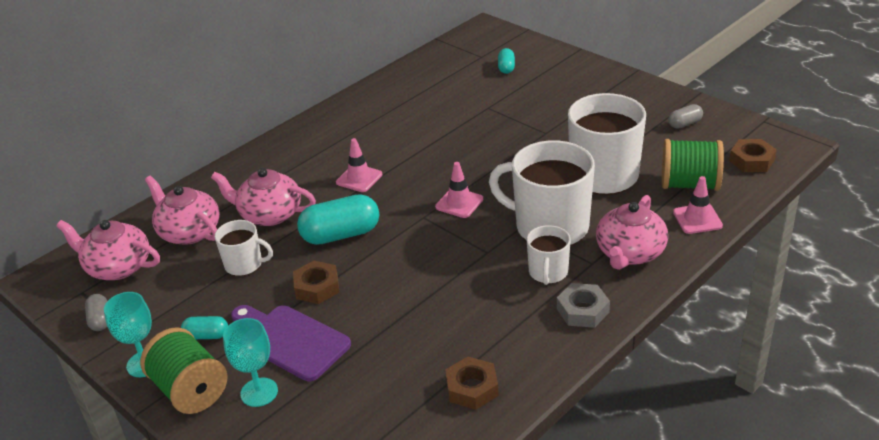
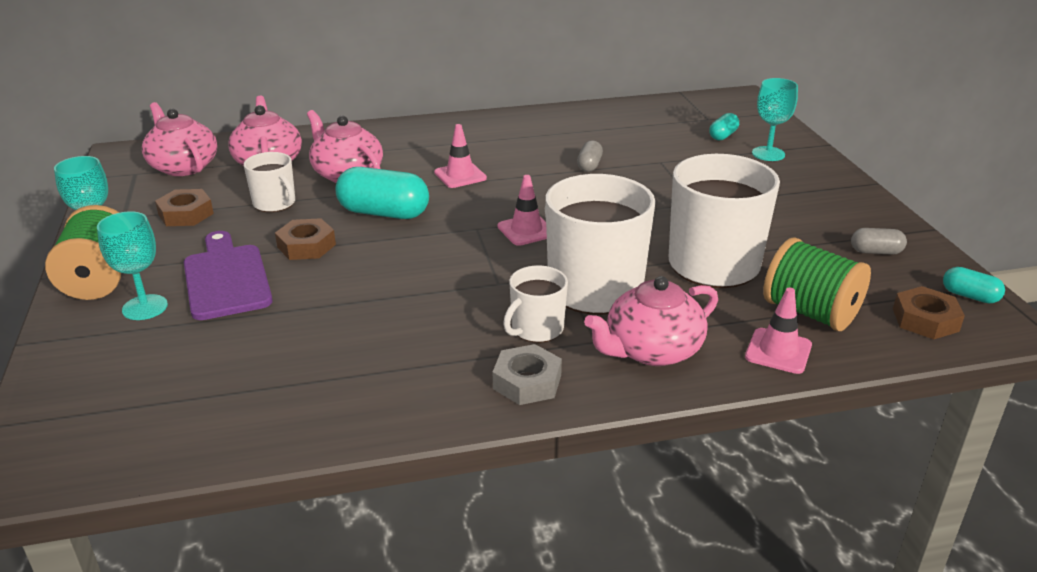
camera: 30 degrees right, 5 degrees down
(100, 320) = (117, 198): grey capsule -> grey capsule (589, 165)
(207, 336) = (171, 244): turquoise capsule -> turquoise capsule (969, 296)
(472, 388) = (320, 399): brown nut -> brown nut (186, 214)
(551, 72) = (768, 154): none -> turquoise goblet

